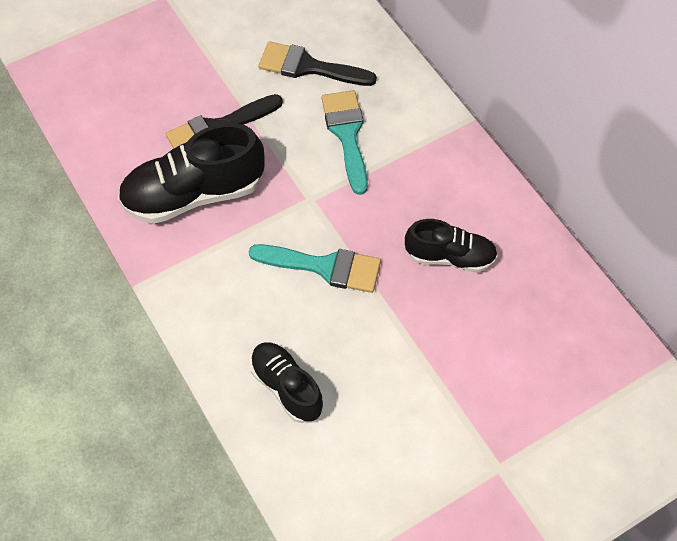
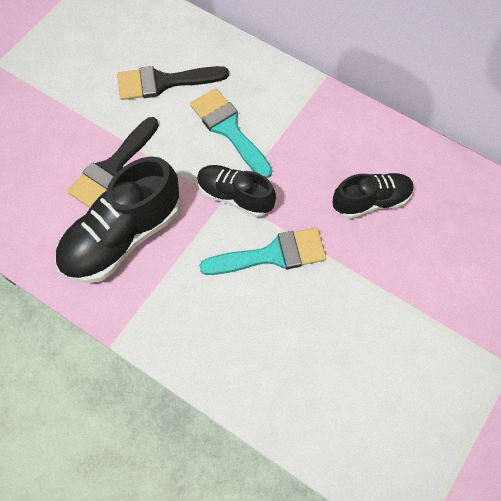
camera: 25 degrees left, 5 degrees up
(286, 387) = (298, 378): black shoe -> black shoe (235, 196)

